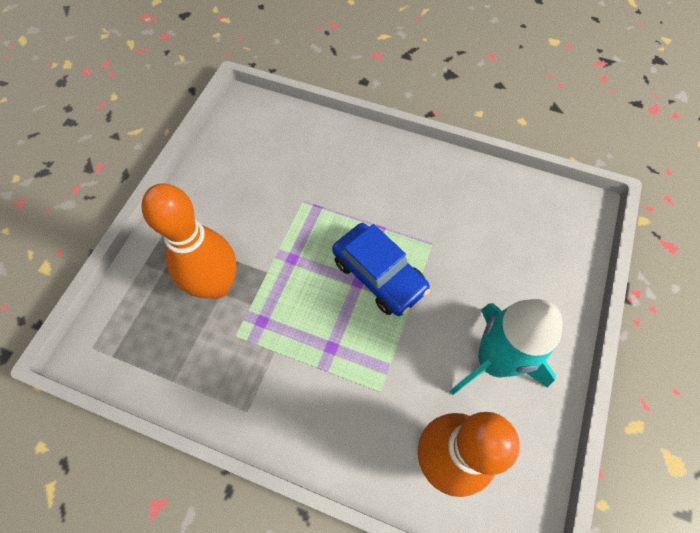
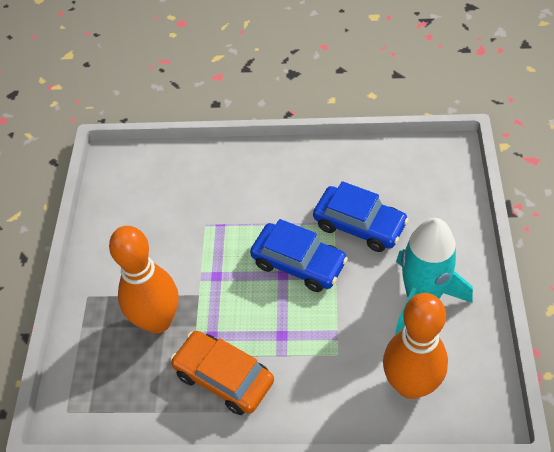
camera: 15 degrees left, 10 degrees down
(255, 372) = (224, 378): none -> orange car
(457, 255) = (359, 225): none -> blue car

